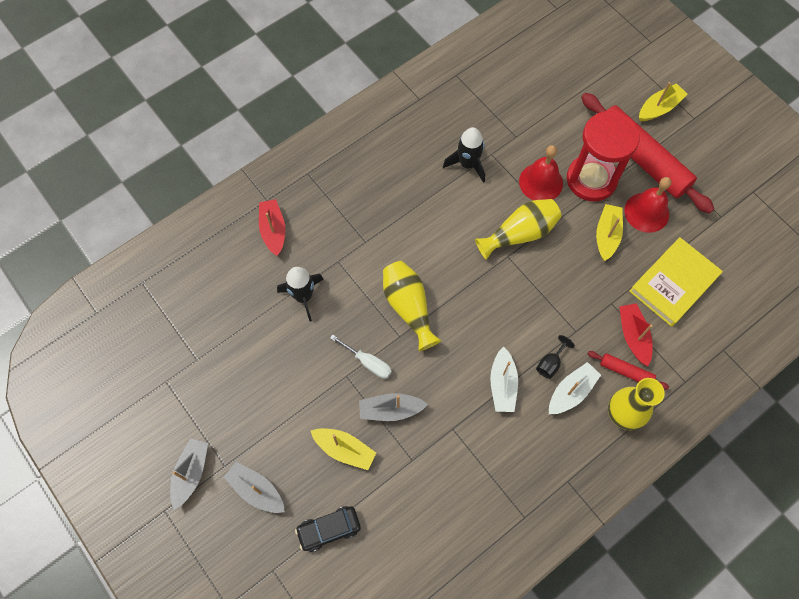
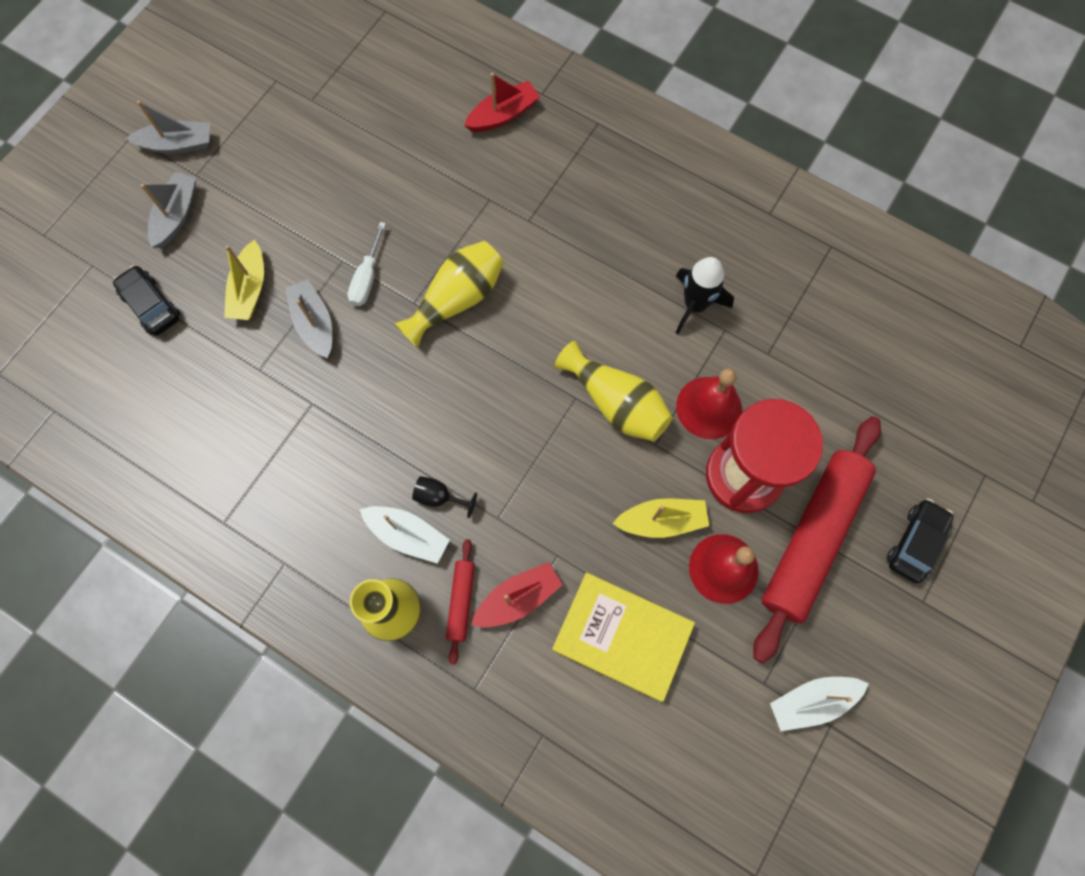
camera: 70 degrees right, 5 degrees up
(303, 297) = (428, 178): black rocket -> none
(502, 384) = (390, 445): white boat -> white boat (811, 701)
(659, 108) = (915, 543): yellow boat -> black car

